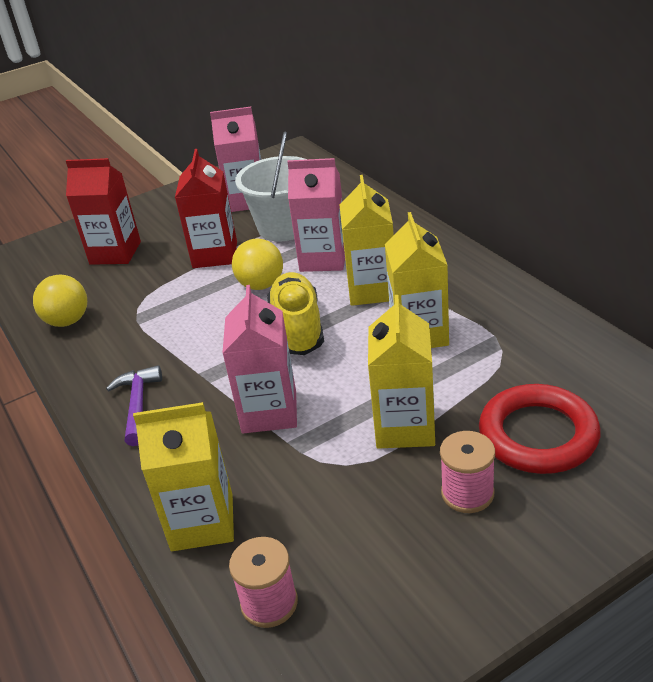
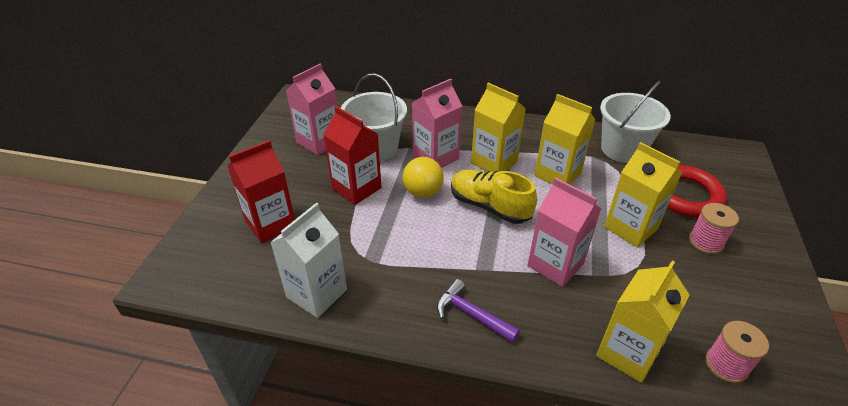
camera: 50 degrees left, 5 degrees up
(68, 321) = (316, 293): yellow ball -> white carton
(549, 347) = (622, 149): none -> white bucket

